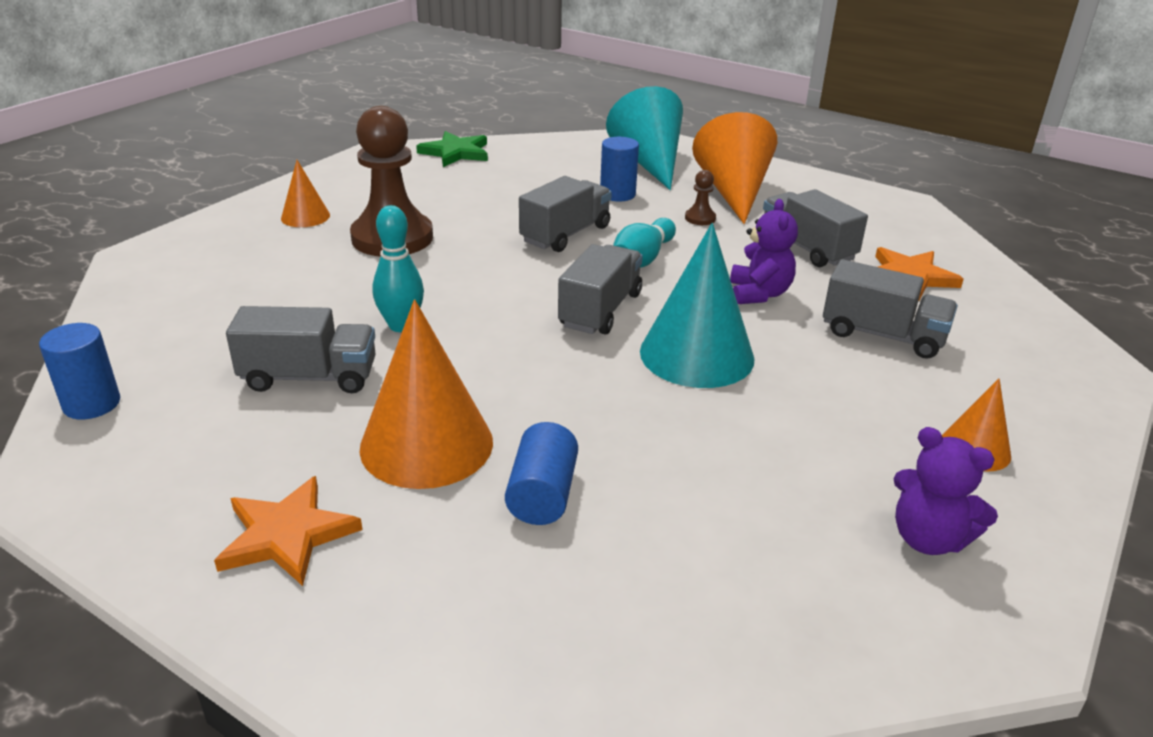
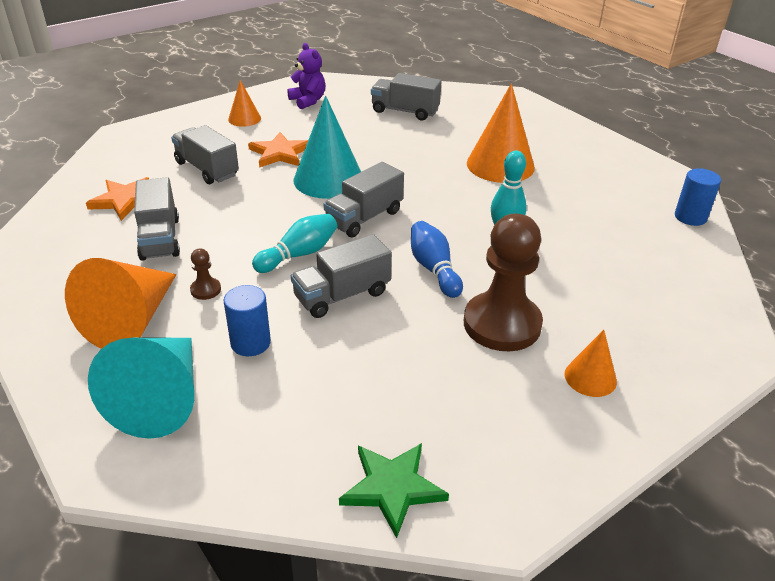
camera: 160 degrees left, 5 degrees up
(287, 535) = (565, 145): orange star -> orange star (280, 153)
(309, 377) = (564, 209): grey truck -> grey truck (405, 111)
(481, 270) = (434, 269): none -> blue bowling pin
(542, 494) = (452, 138): blue cylinder -> none
(759, 294) = (246, 208): purple teddy bear -> none

